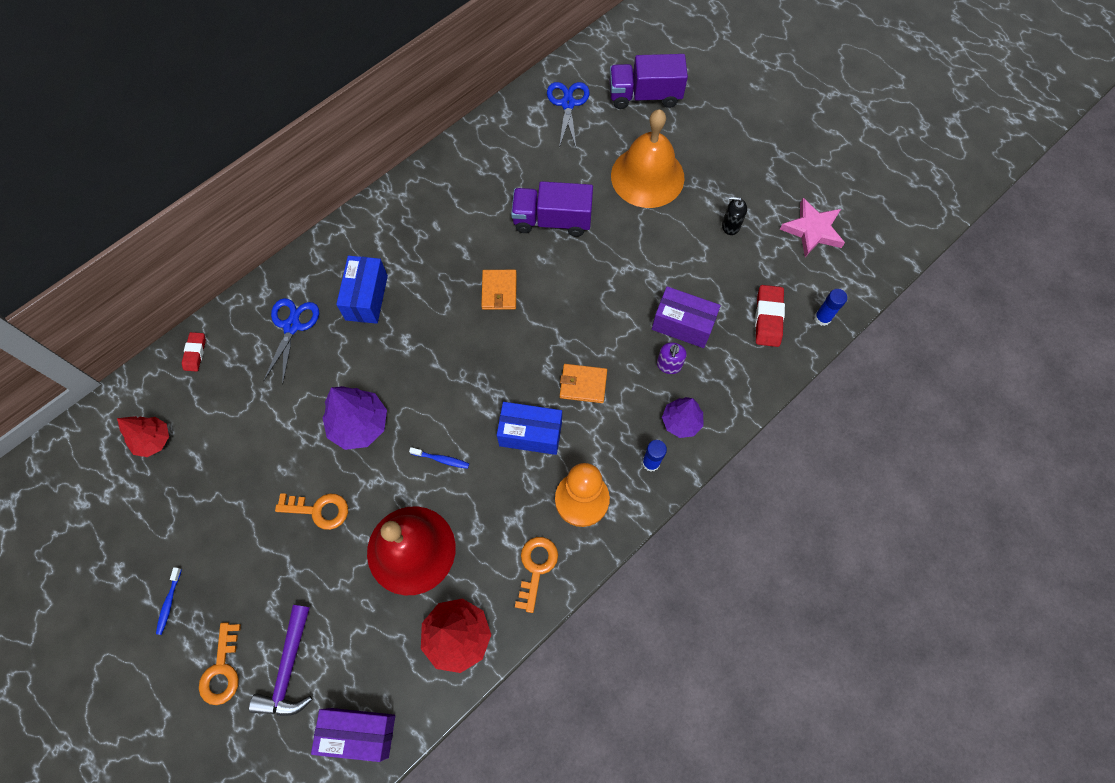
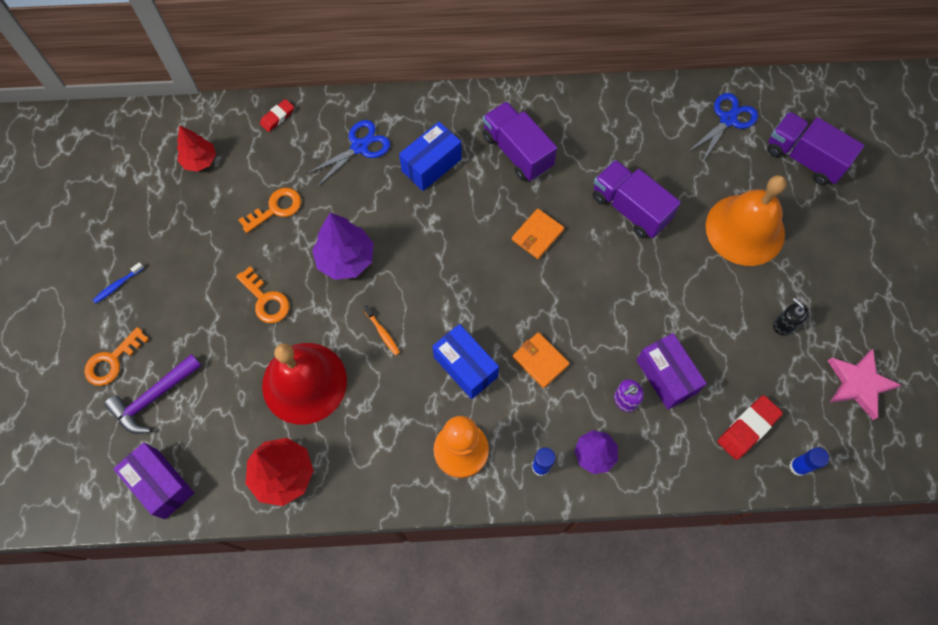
camera: 40 degrees right, 0 degrees up
(428, 238) = (517, 152): none -> purple truck
(441, 459) = (382, 333): blue toothbrush -> orange toothbrush
(536, 567) = (382, 473): orange key -> orange key (276, 209)

